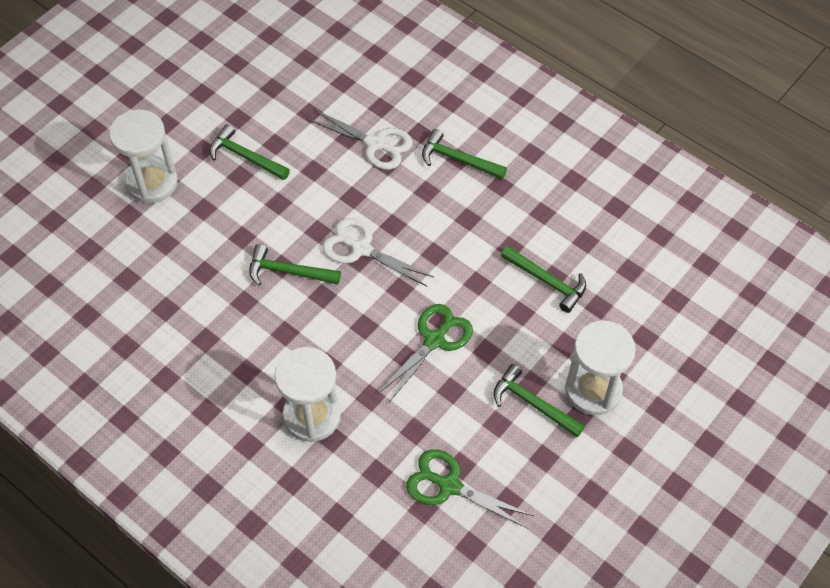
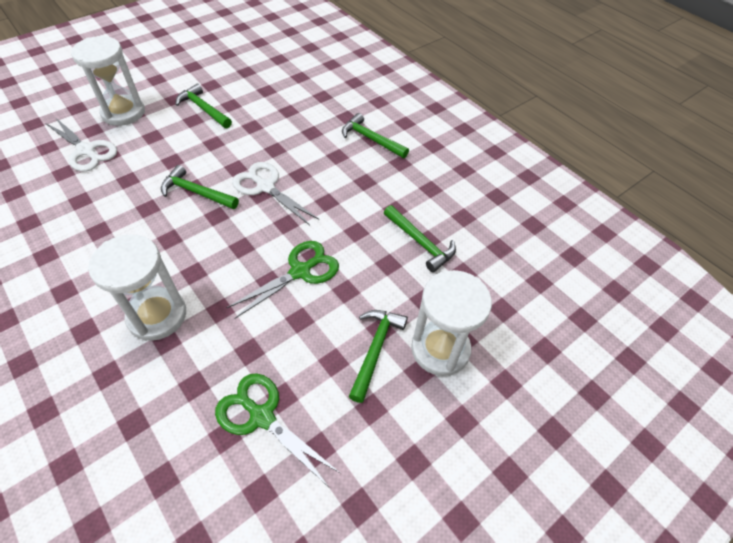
camera: 10 degrees right, 5 degrees down
(375, 144) = (308, 118): white scissors -> white scissors (86, 151)
(533, 403) = (375, 349): green hammer -> green hammer turned 60 degrees clockwise

